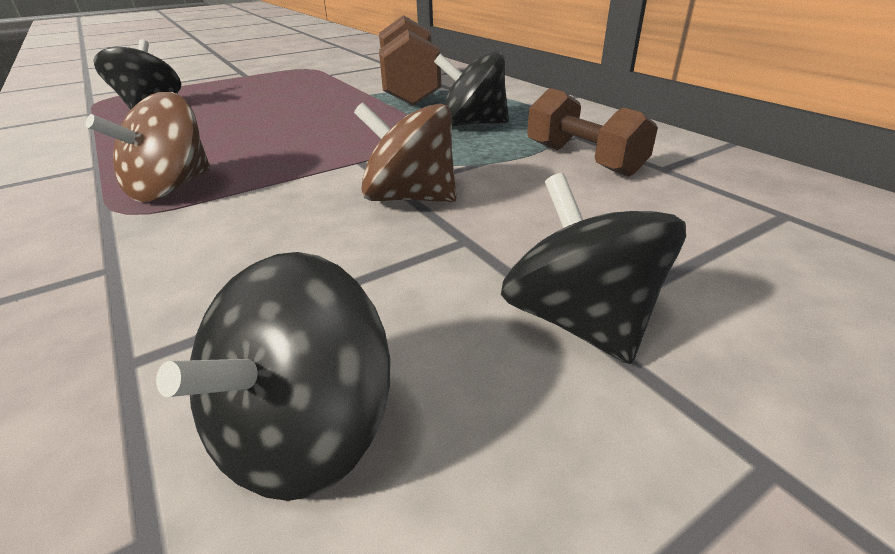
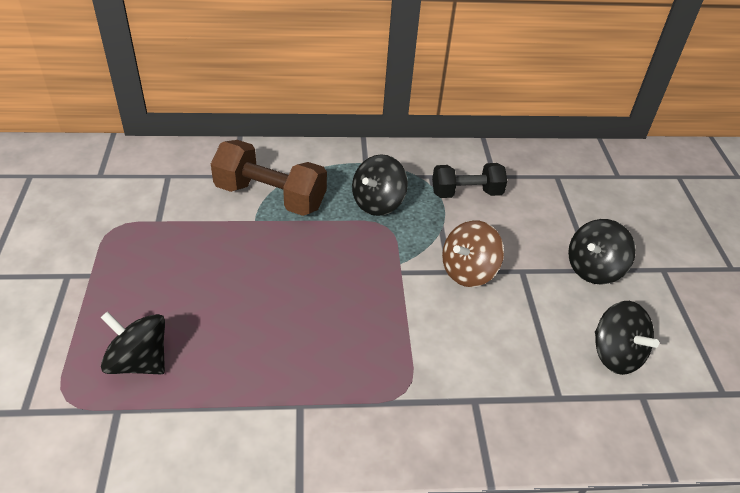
camera: 65 degrees left, 10 degrees up
(171, 188) = (381, 366): brown spinning top -> none
(580, 321) = (593, 269): black spinning top -> black spinning top turned 45 degrees counterclockwise
(583, 159) = (466, 193): brown dumbbell -> black dumbbell

